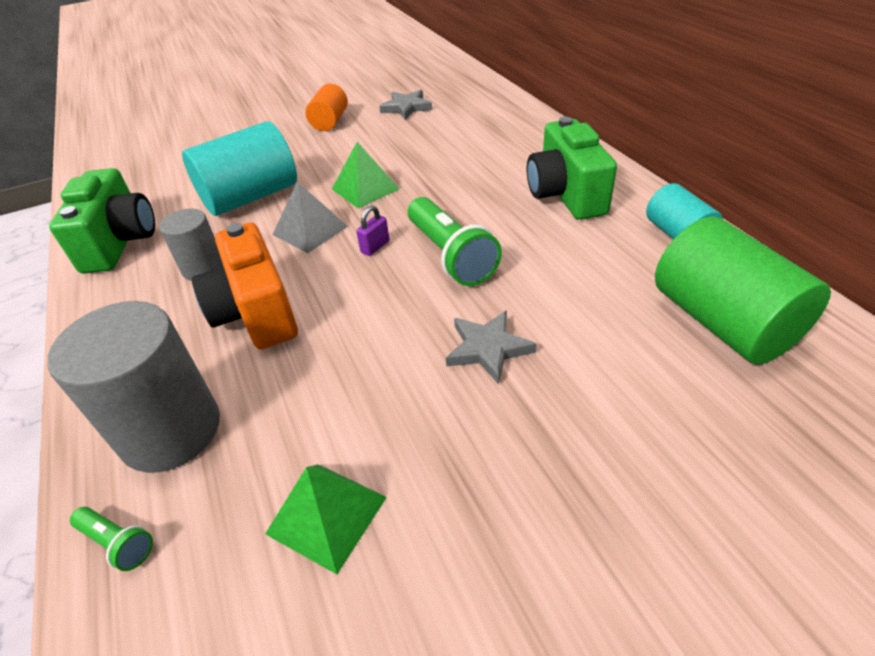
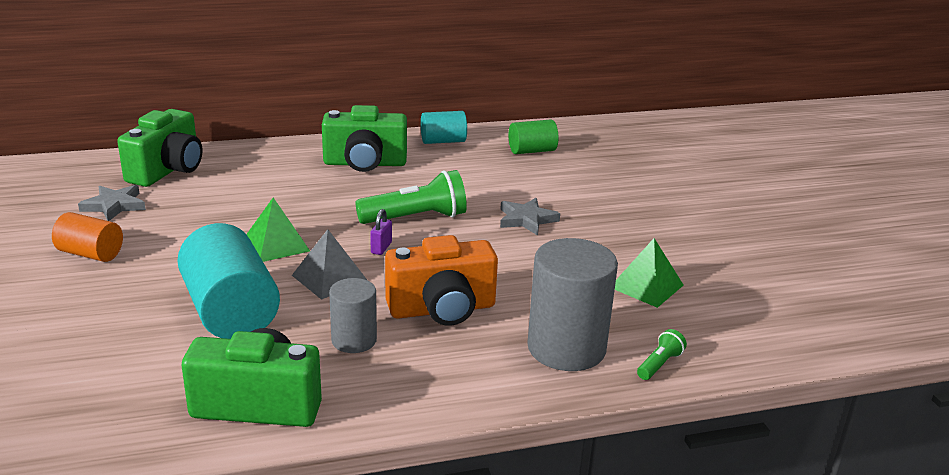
camera: 85 degrees left, 15 degrees down
(375, 247) = (381, 248): purple padlock -> purple padlock turned 60 degrees clockwise
(479, 108) = (168, 170): none -> green camera
(722, 322) = (532, 151): green cylinder -> green cylinder, size x0.57

